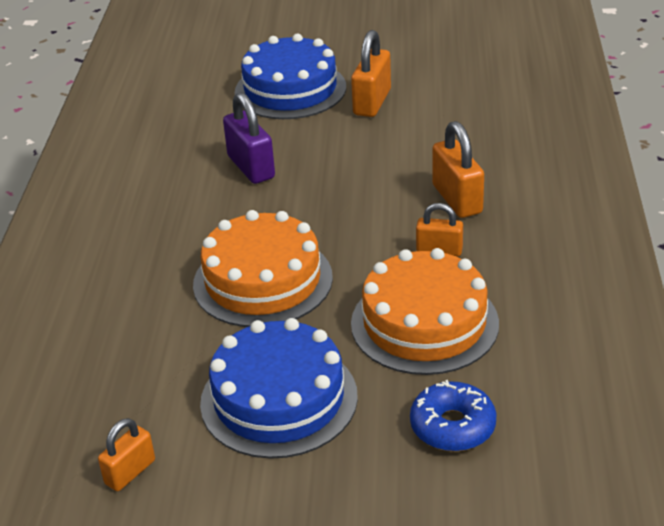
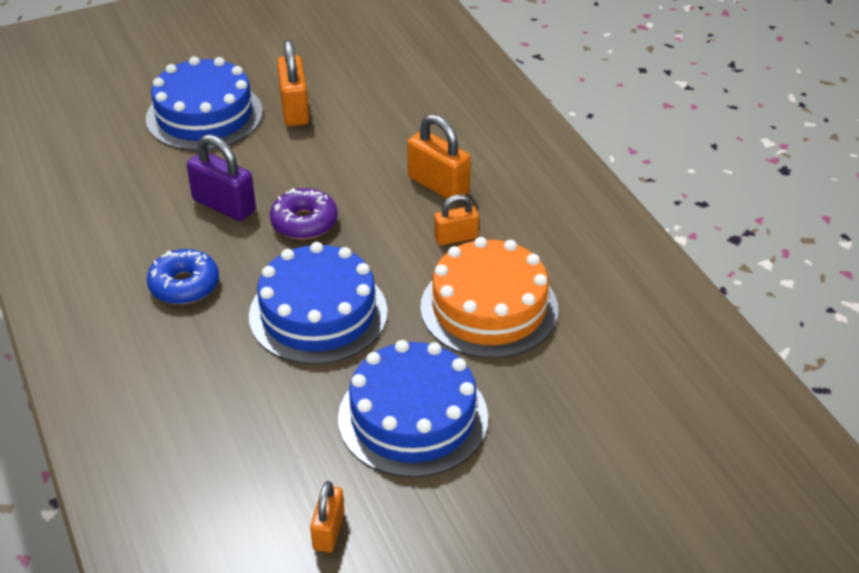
camera: 30 degrees left, 5 degrees up
(263, 280) = (318, 313): orange cake -> blue cake
(309, 199) = (304, 222): none -> purple donut
(452, 426) = (573, 390): blue donut -> blue donut (184, 285)

